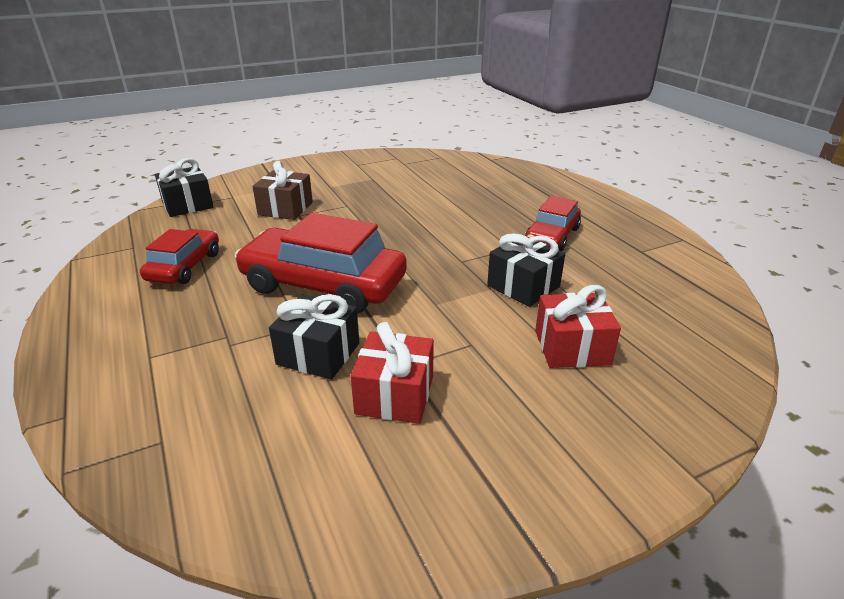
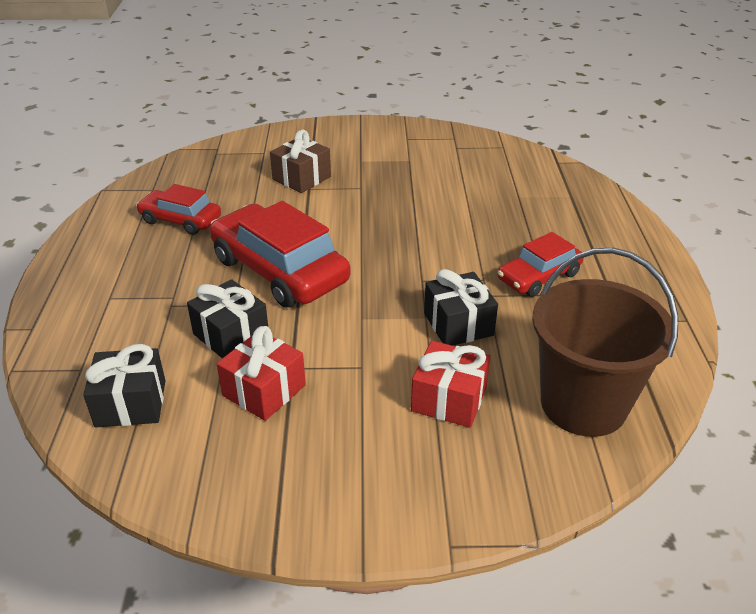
camera: 25 degrees right, 5 degrees up
(184, 266) = (180, 220): red car -> red car turned 105 degrees counterclockwise
(187, 205) = (220, 153): black gift -> black gift (131, 403)
(677, 318) = (583, 404): none -> brown bucket

